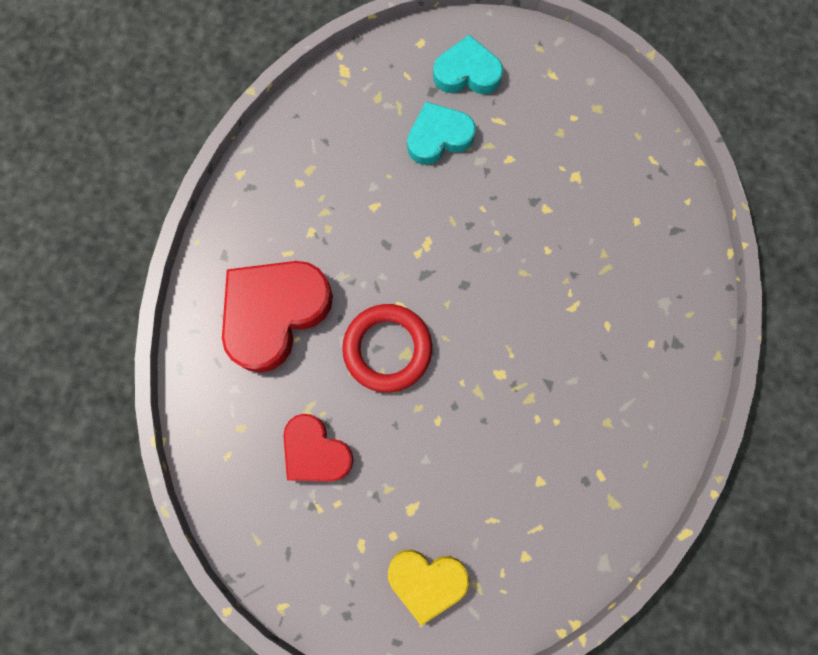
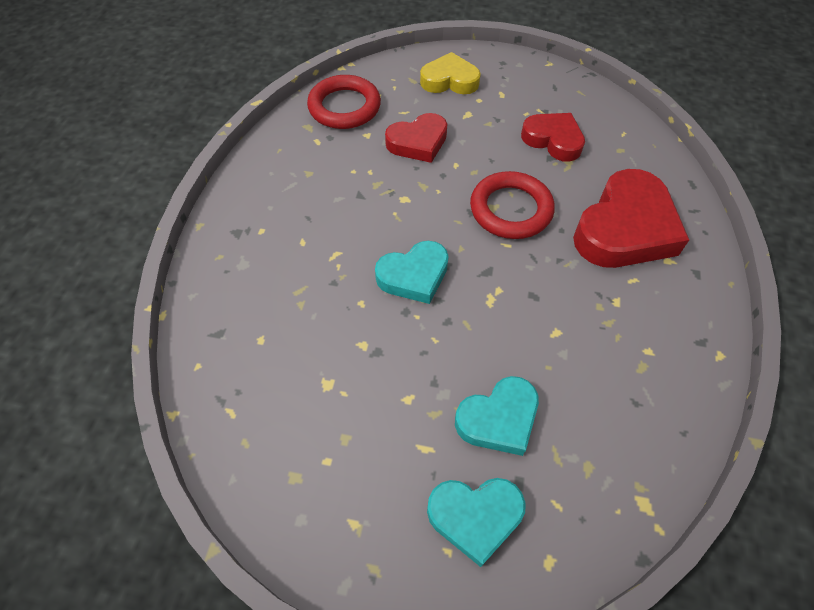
camera: 175 degrees right, 20 degrees down
(478, 462) = (418, 142): none -> red heart
(496, 275) = (414, 276): none -> turquoise heart
(569, 537) = (344, 107): none -> red ring

